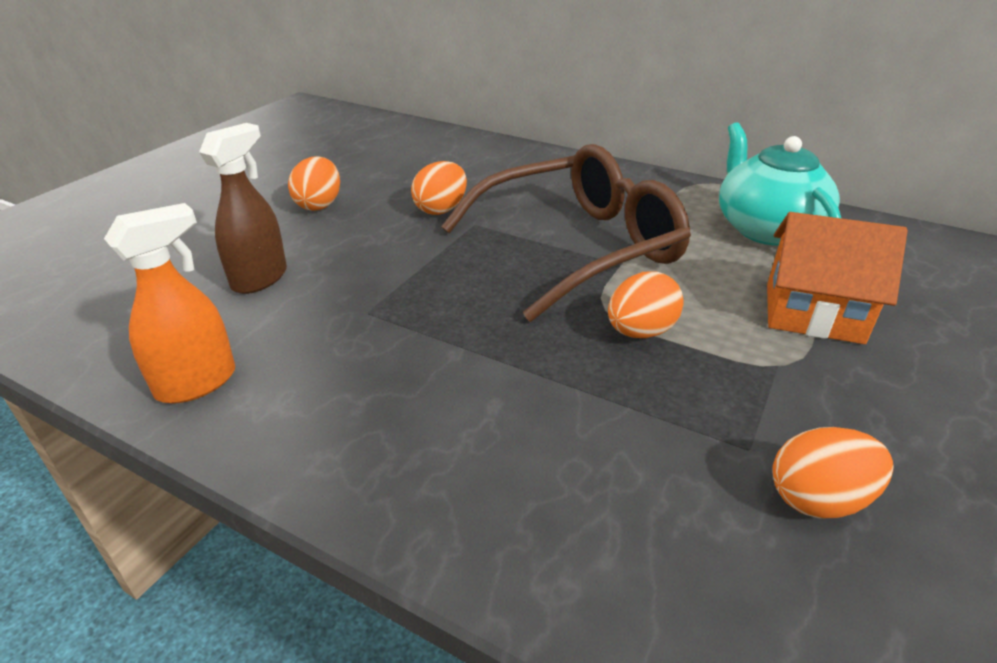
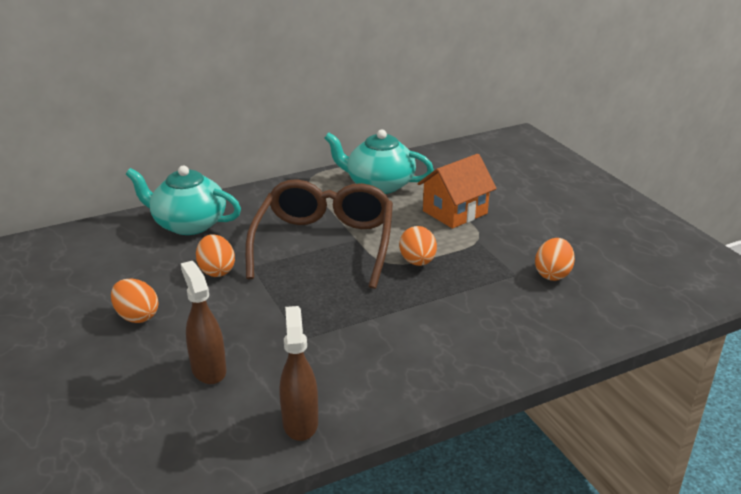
camera: 55 degrees left, 5 degrees down
(197, 383) = (300, 422): orange spray bottle -> brown spray bottle
(503, 163) = (188, 224): none -> turquoise teapot

